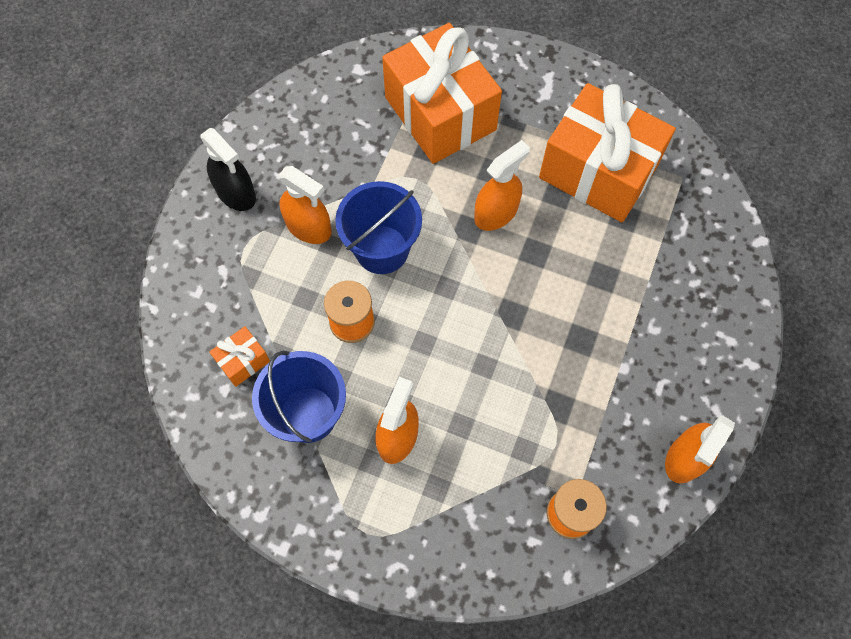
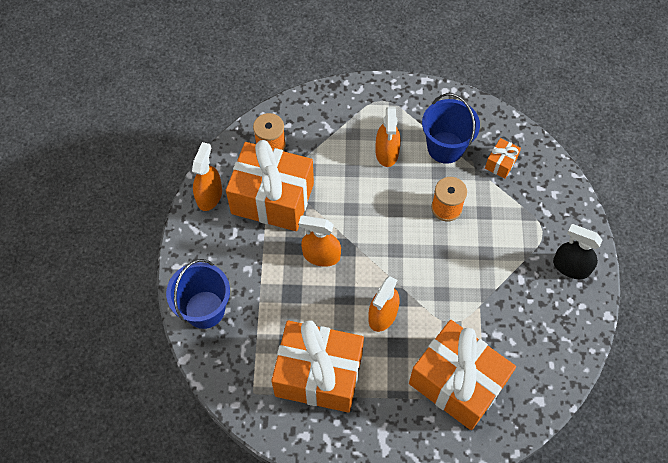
camera: 160 degrees right, 5 degrees down
(308, 227) = (507, 260): orange spray bottle -> orange spray bottle (321, 255)
(382, 249) = (450, 261): blue bucket -> blue bucket (204, 309)
(592, 420) = (272, 198): none -> orange gift

